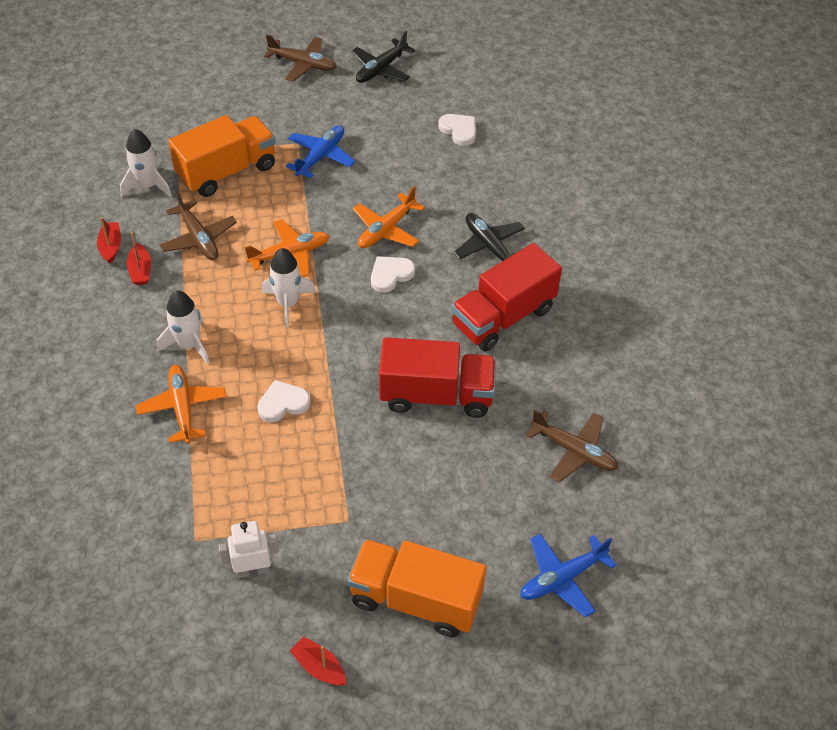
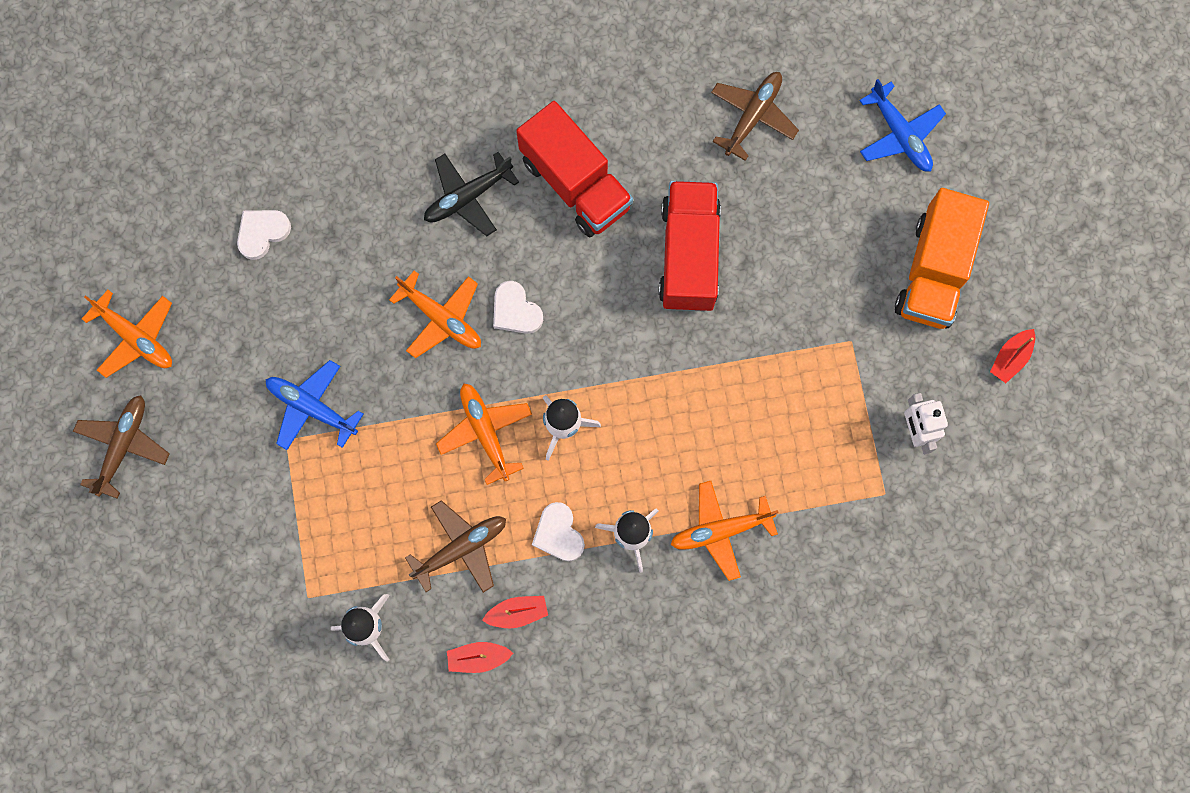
camera: 90 degrees left, 25 degrees up
(227, 171) = (341, 527): orange truck -> none
(283, 403) = (708, 420): white heart -> white heart (558, 533)
(381, 69) = (136, 338): black plane -> orange plane

